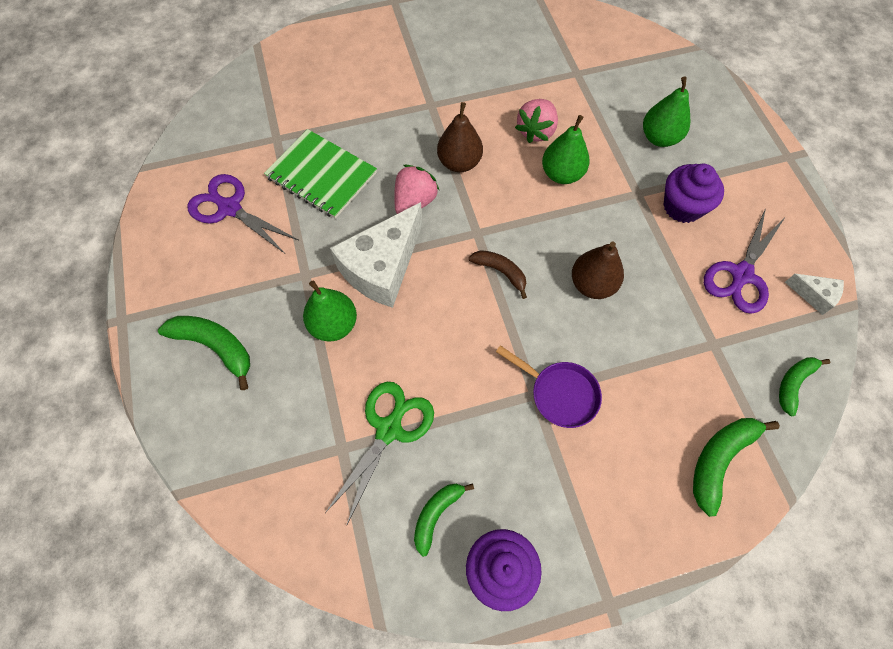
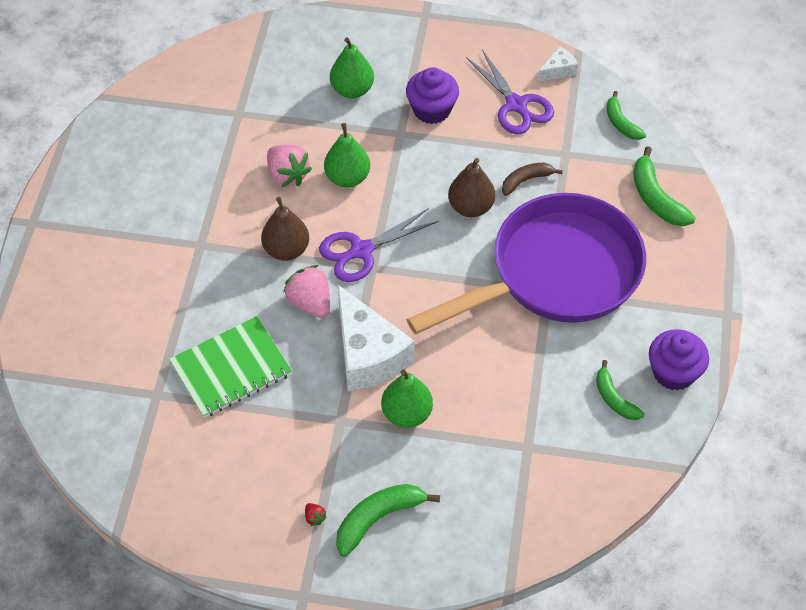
camera: 65 degrees left, 10 degrees down
(200, 296) = (314, 517): none -> red strawberry
(229, 208) = (222, 463): purple scissors -> purple scissors (361, 251)
(389, 429) = (527, 405): green scissors -> none
(501, 272) = (423, 266): brown banana -> brown banana (526, 180)
(559, 393) = (555, 273): purple pan -> purple pan, size x2.49

